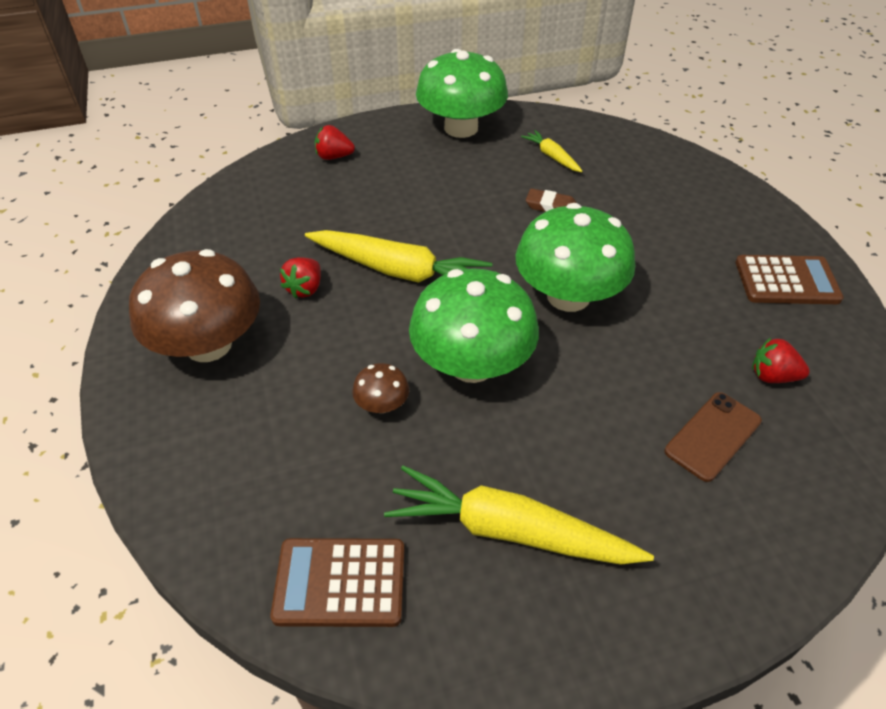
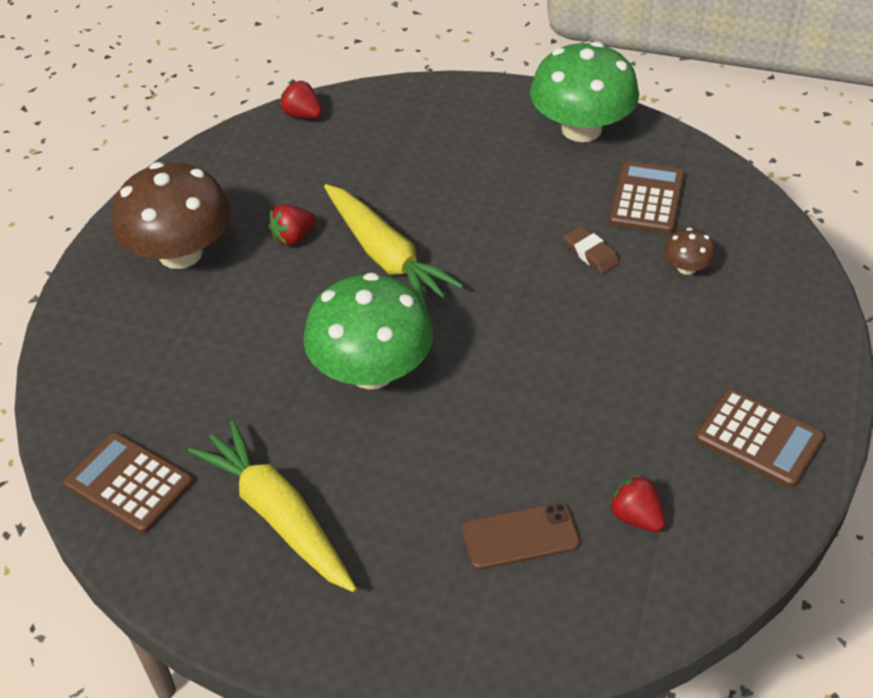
camera: 35 degrees right, 0 degrees up
(334, 157) = (427, 113): red strawberry -> red strawberry (302, 115)
(382, 404) = (270, 368): brown mushroom -> brown mushroom (686, 267)
(551, 156) = (646, 199): yellow carrot -> brown calculator
(568, 296) = (517, 350): green mushroom -> none

